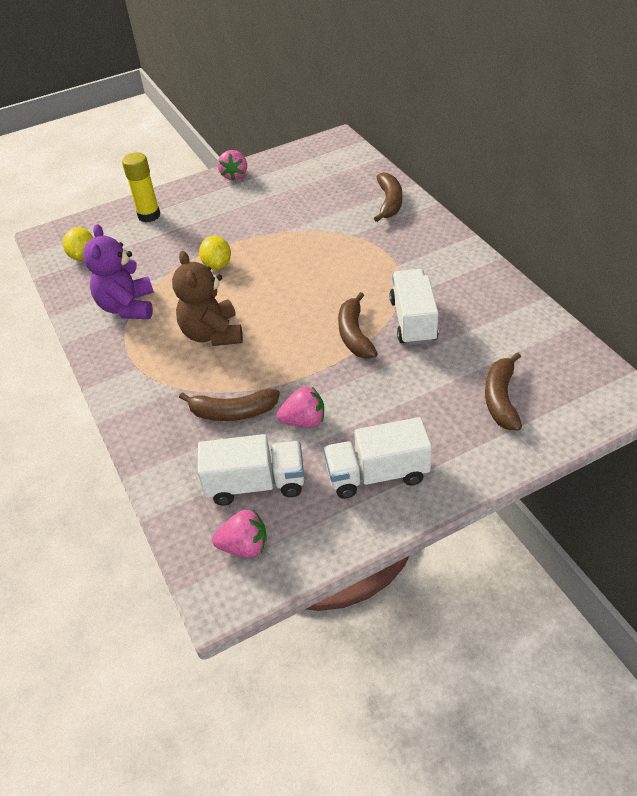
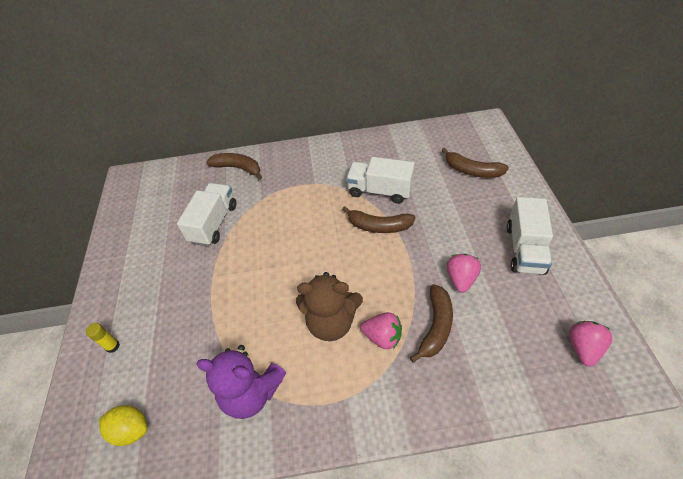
camera: 70 degrees left, 5 degrees up
(149, 215) = (113, 346): yellow glue stick -> yellow glue stick, size x0.54
(217, 265) = (237, 299): yellow lemon -> none
(234, 175) = (111, 258): pink strawberry -> pink strawberry (382, 337)
(256, 484) = (520, 326): white truck -> white truck (214, 223)

